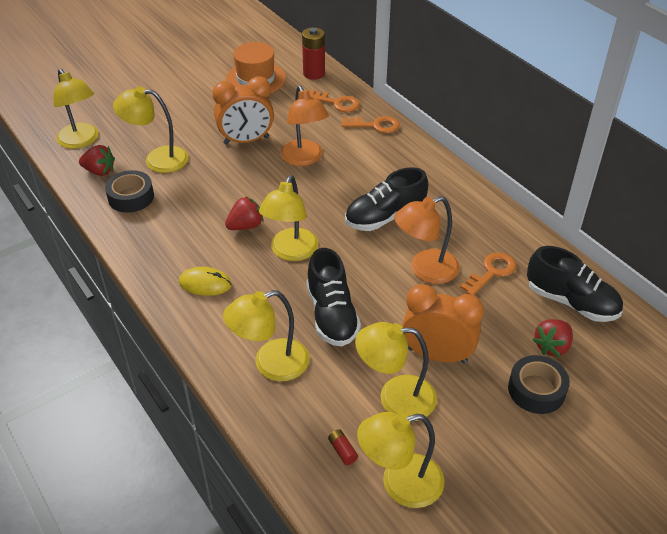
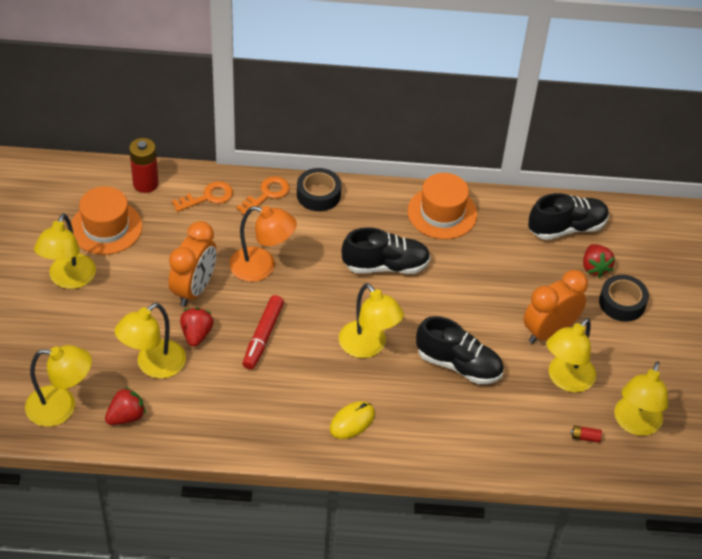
camera: 55 degrees left, 5 degrees up
(131, 197) = (189, 413): black tape -> black tape (318, 194)
(239, 193) = (263, 336): none -> red marker
(245, 226) = (308, 356): red strawberry -> red strawberry (196, 334)
(270, 364) = (474, 430): yellow lamp -> yellow lamp (69, 279)
(385, 217) = (386, 265): black shoe -> black shoe turned 105 degrees counterclockwise
(425, 270) = (464, 282): orange lamp -> none
(480, 218) = (442, 213): none -> orange hat
(491, 272) = (501, 247): orange key -> none

